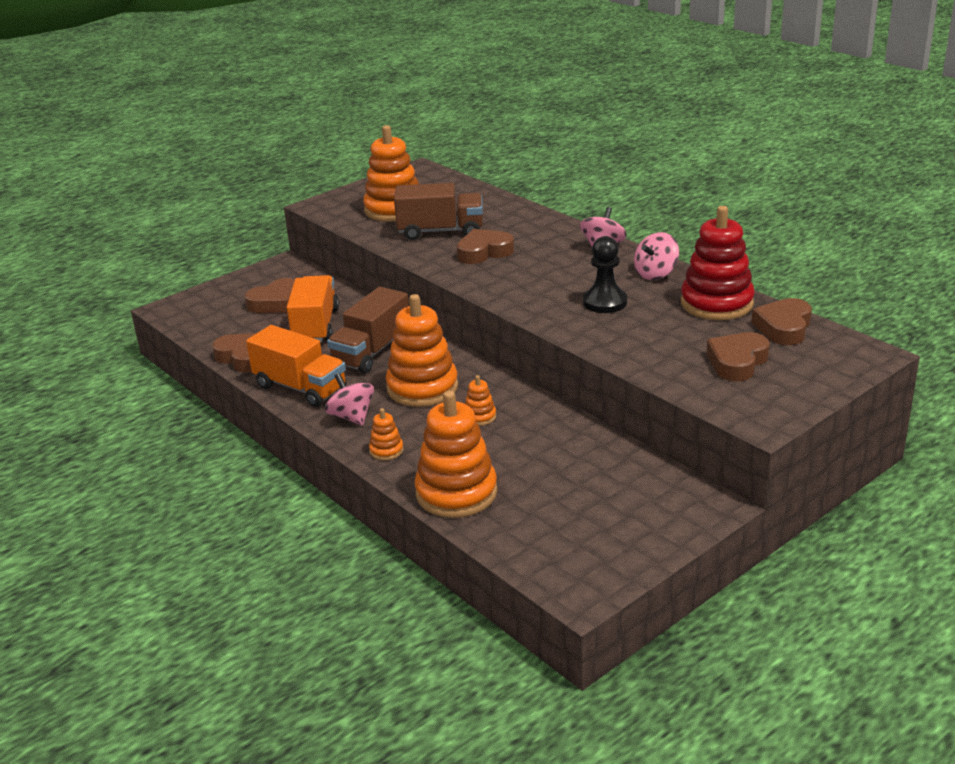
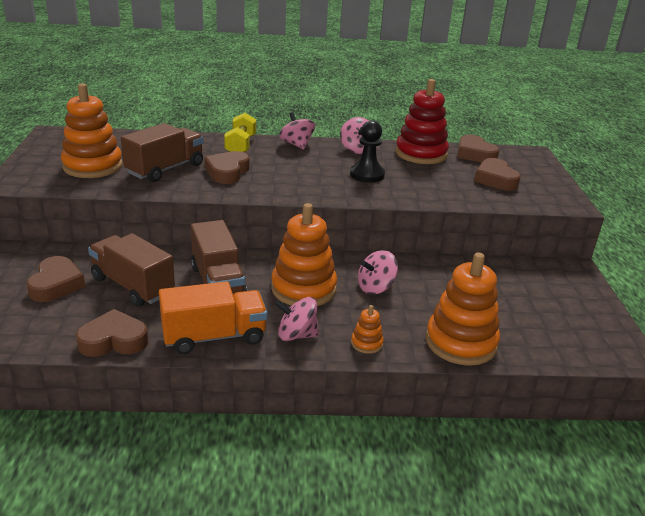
camera: 55 degrees left, 0 degrees up
(315, 326) = (133, 286): orange truck -> brown truck
(479, 416) = (375, 287): orange stacking toy -> pink spinning top
(547, 231) = (240, 146): none -> yellow dumbbell

